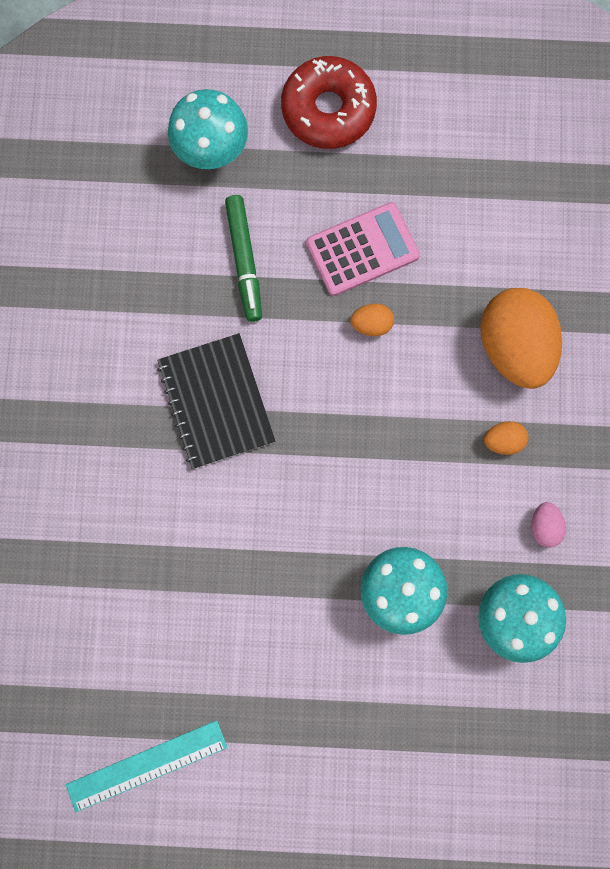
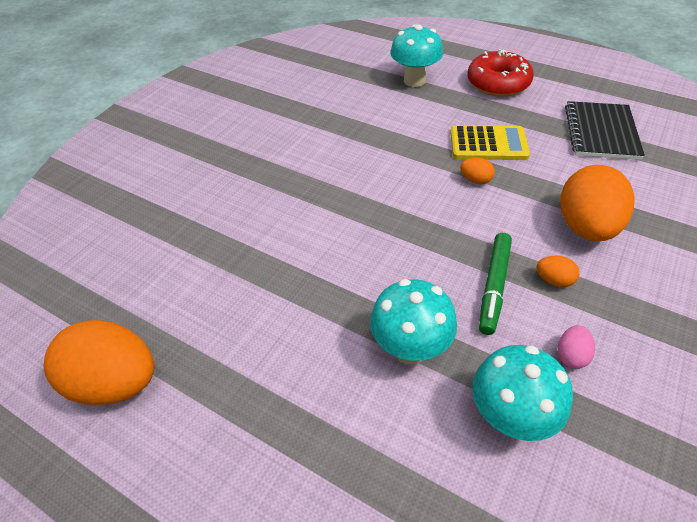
camera: 30 degrees right, 30 degrees down
(147, 765) = (116, 382): turquoise ruler -> orange egg
(216, 402) = (340, 183): black notebook -> black notebook (601, 132)
(244, 261) = (405, 127): green marker -> green marker (494, 286)
(362, 249) = (488, 144): pink calculator -> yellow calculator

